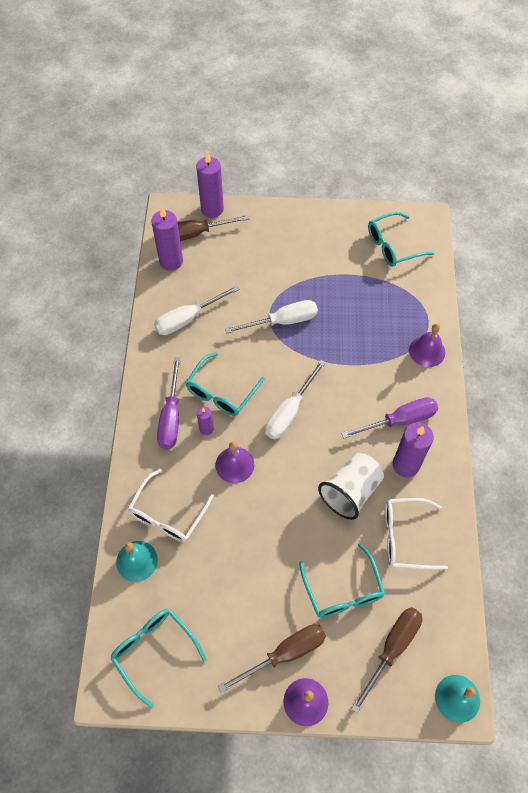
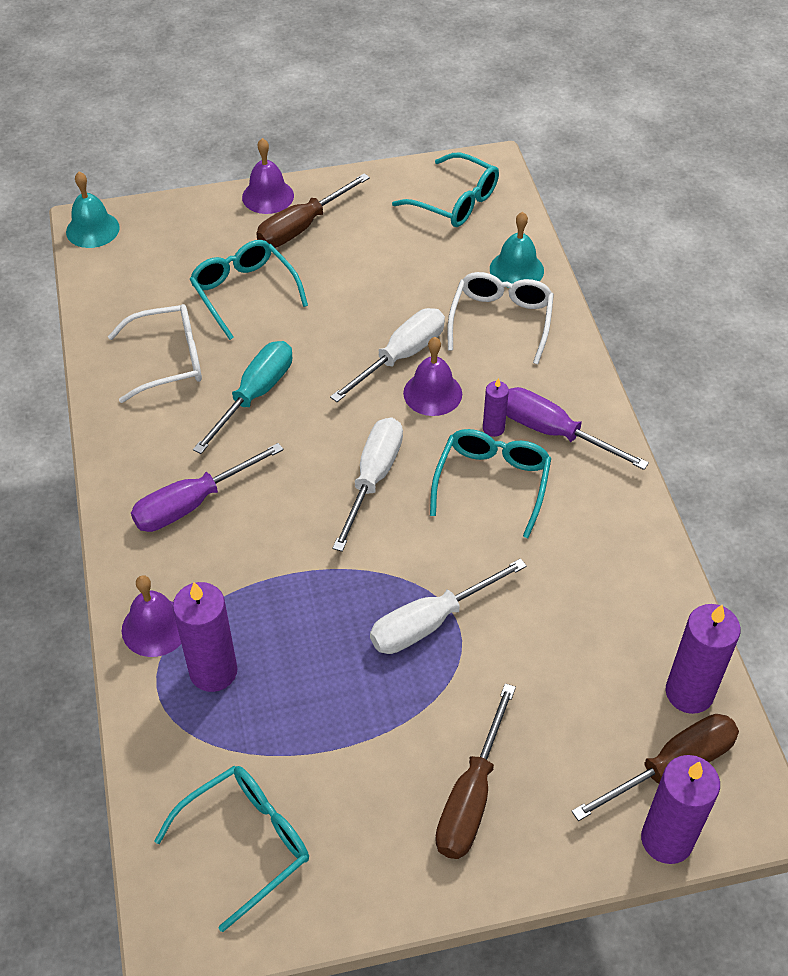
camera: 165 degrees right, 10 degrees down
(171, 417) = (553, 433): purple screwdriver -> purple screwdriver turned 45 degrees counterclockwise
(188, 319) = (601, 588): white screwdriver -> white screwdriver (400, 356)
(350, 492) = (254, 395): white cup -> turquoise screwdriver
(392, 649) = (174, 254): brown screwdriver -> brown screwdriver (471, 796)
(405, 465) = (176, 445): purple candle -> purple candle (213, 671)

